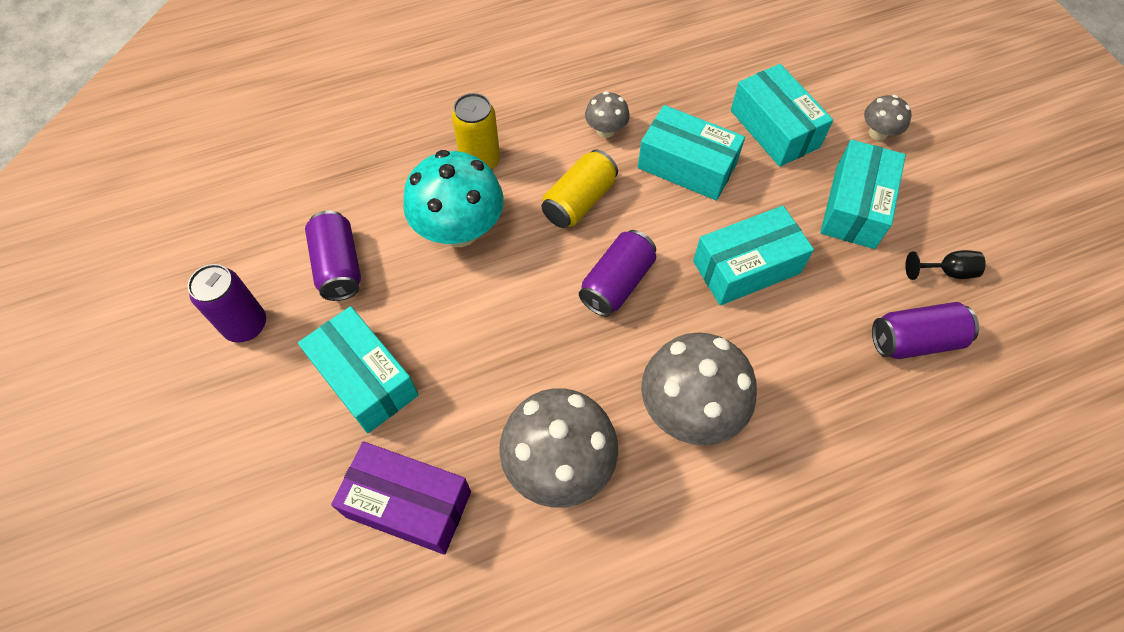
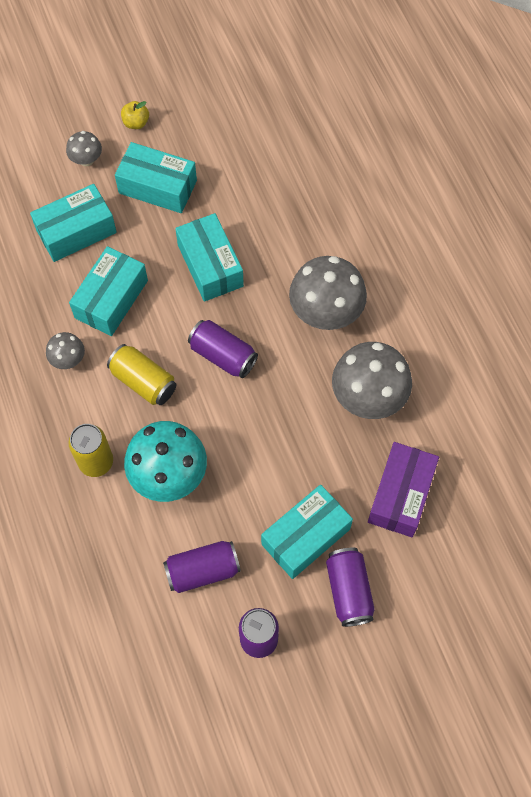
camera: 90 degrees left, 5 degrees up
(914, 340) = (272, 169): purple can -> purple can (349, 590)
(946, 272) = (217, 140): black goblet -> none
(947, 180) = (136, 123): none -> yellow apple

